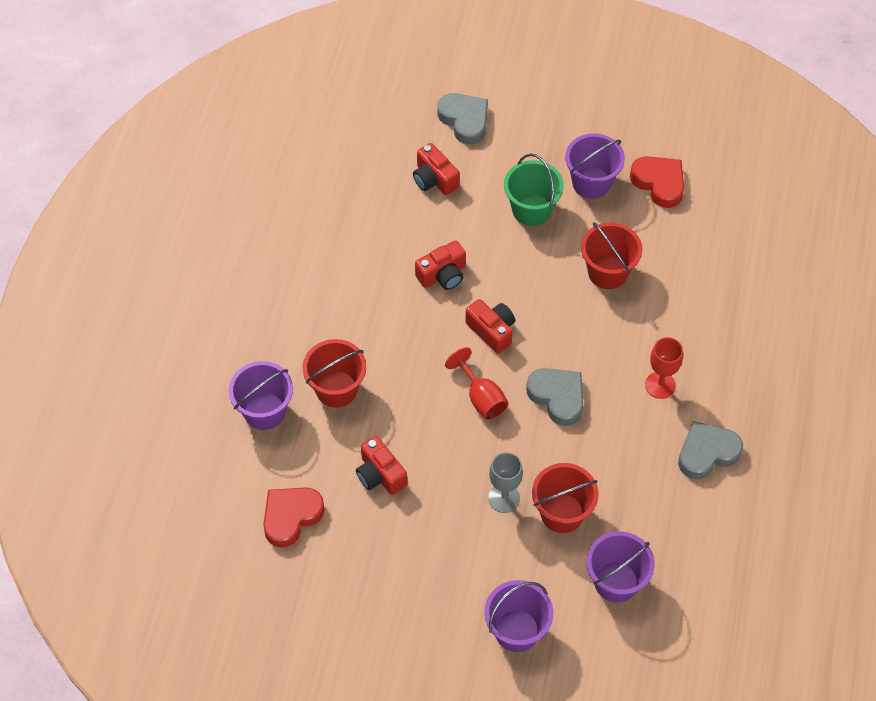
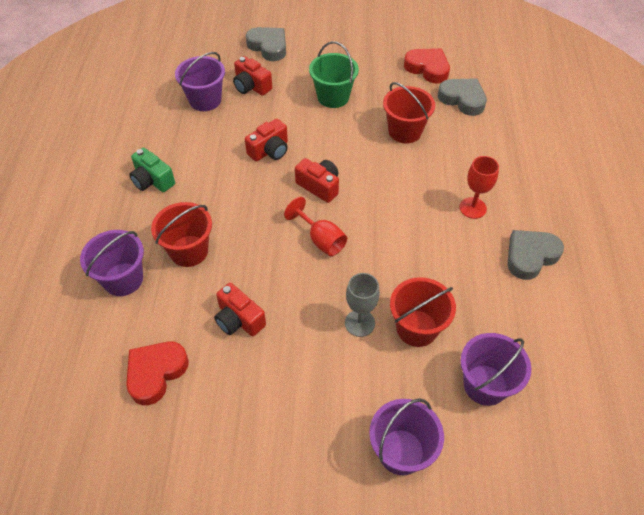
camera: 10 degrees left, 5 degrees down
(304, 295) = (152, 180): none -> green camera
(557, 397) = (387, 230): grey heart -> grey heart (462, 99)
(591, 183) = (375, 74): purple bucket -> purple bucket (205, 100)

